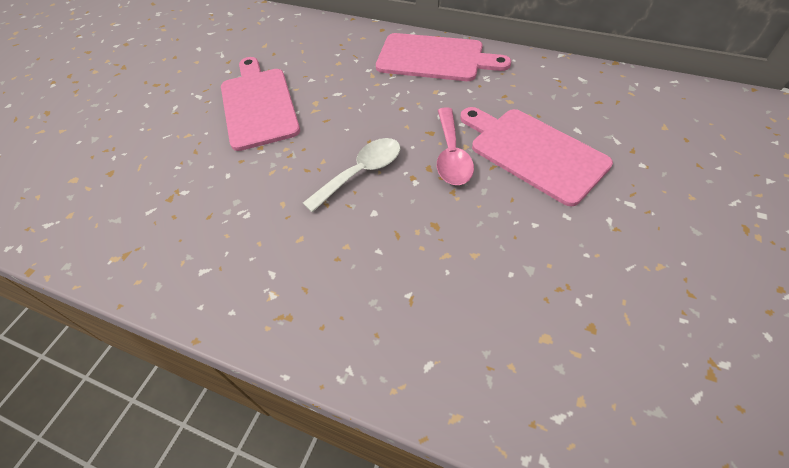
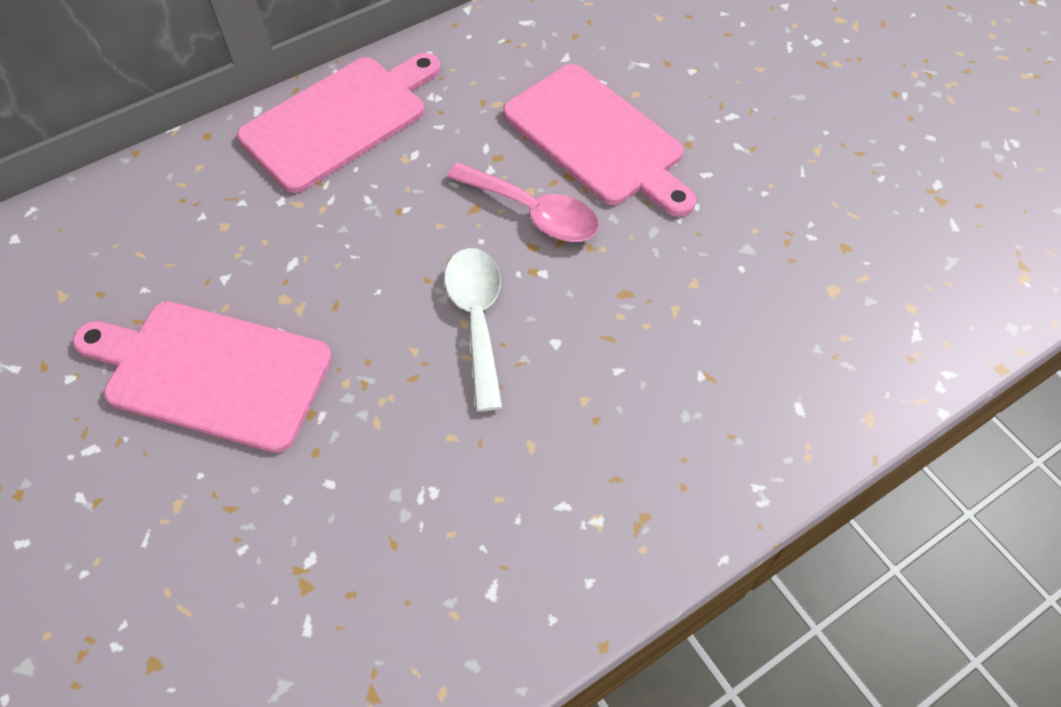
camera: 60 degrees left, 5 degrees up
(533, 152) = (597, 139): pink cutting board -> pink cutting board turned 120 degrees counterclockwise

